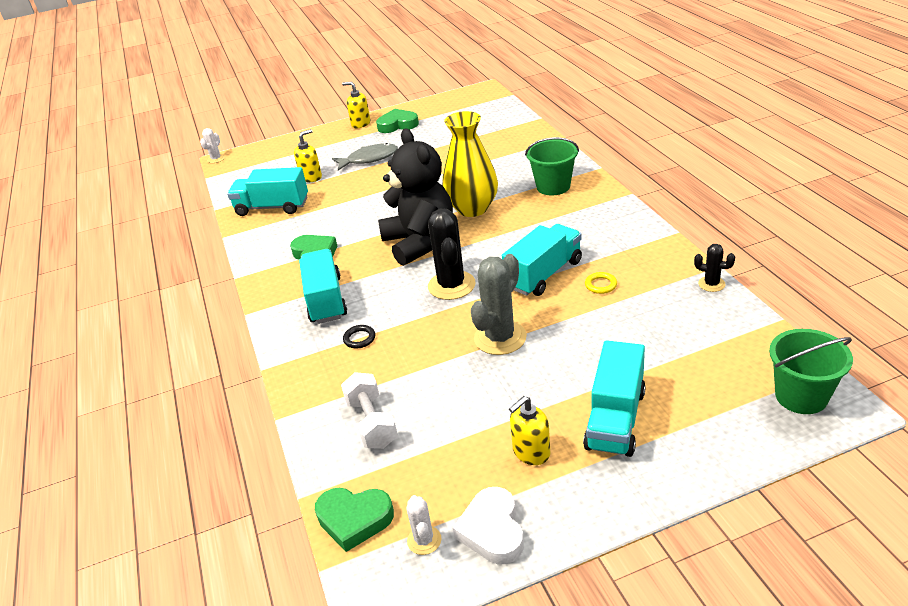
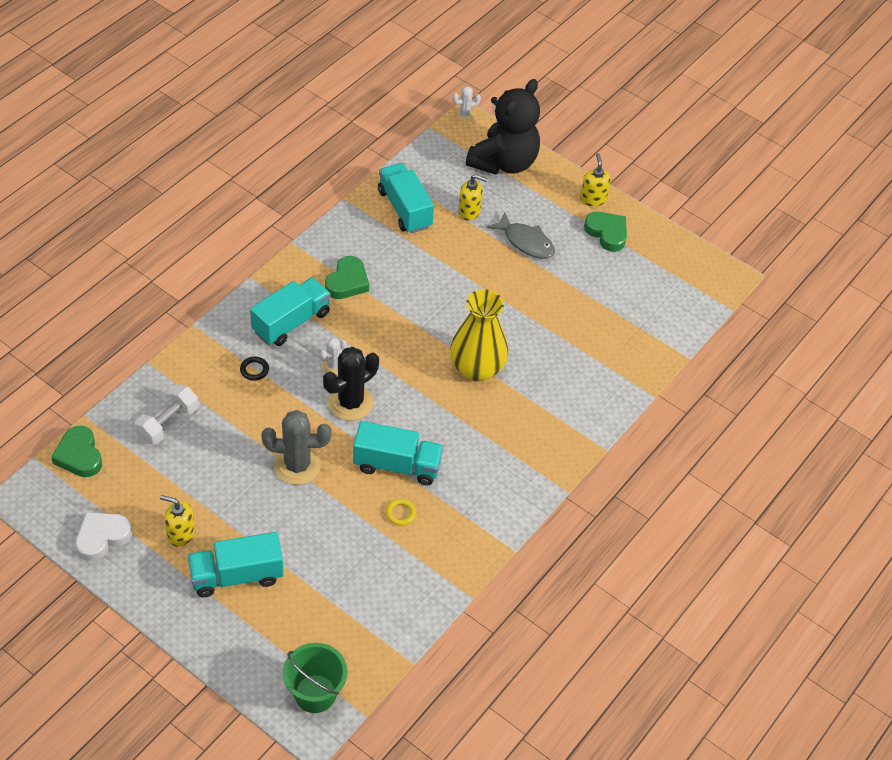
camera: 50 degrees right, 15 degrees up
(420, 242) = (402, 351): black teddy bear -> black teddy bear (504, 162)
(424, 540) = (79, 502): white cactus -> white cactus (333, 366)
(553, 186) = (548, 420): green bucket -> none
(711, 284) = (440, 597): black cactus -> none

